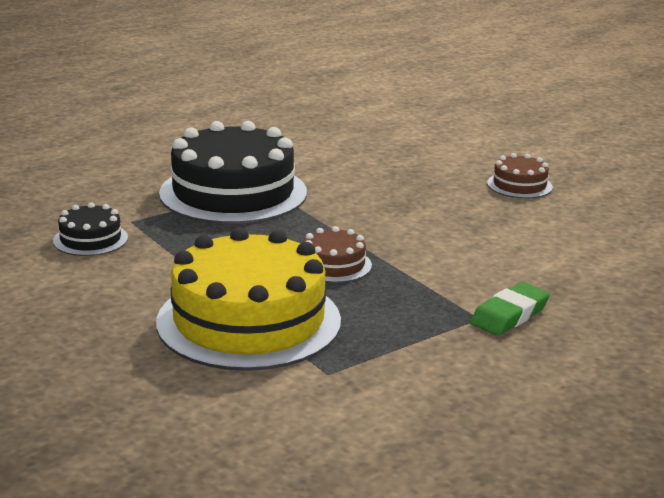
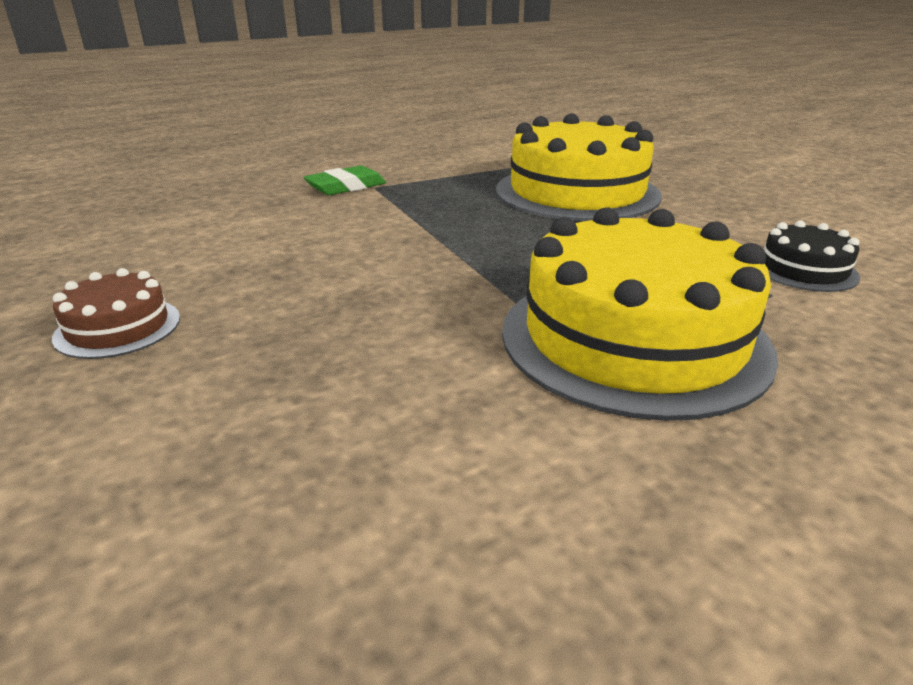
camera: 170 degrees left, 5 degrees up
(233, 193) = (633, 339): black cake -> yellow cake
(333, 265) = (488, 228): brown cake -> none

